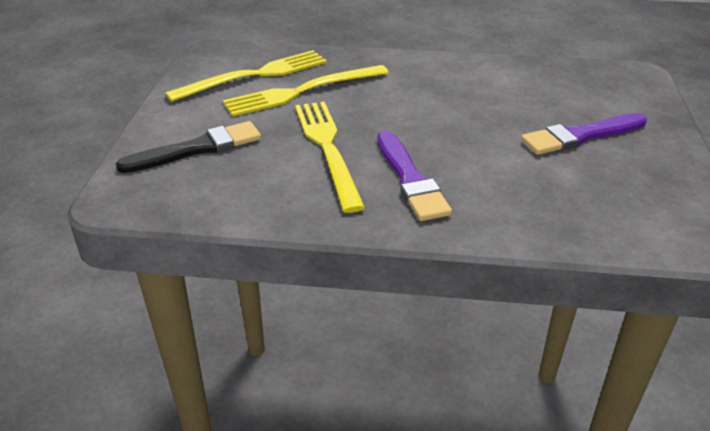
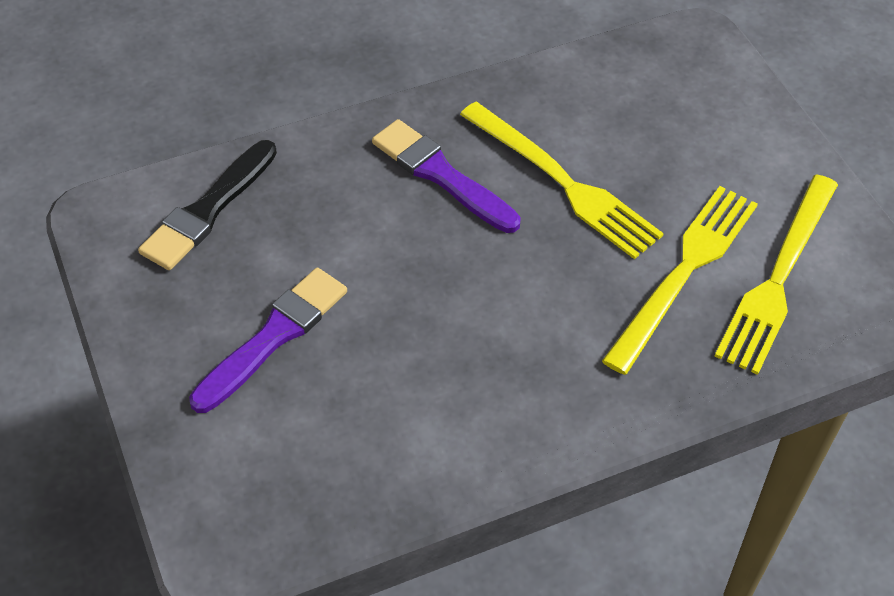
camera: 150 degrees right, 15 degrees up
(197, 149) = (699, 124): black brush -> black brush (208, 210)

